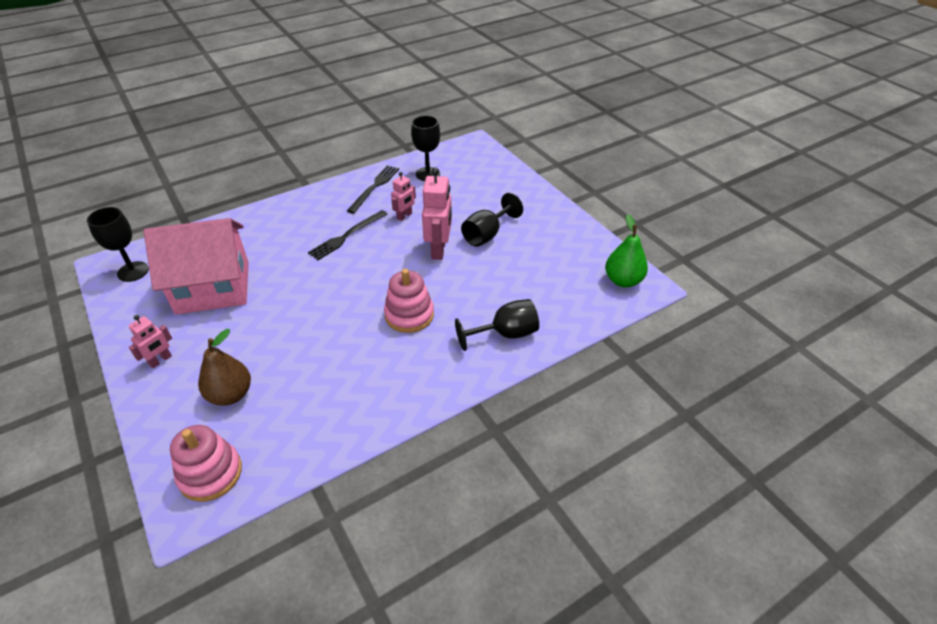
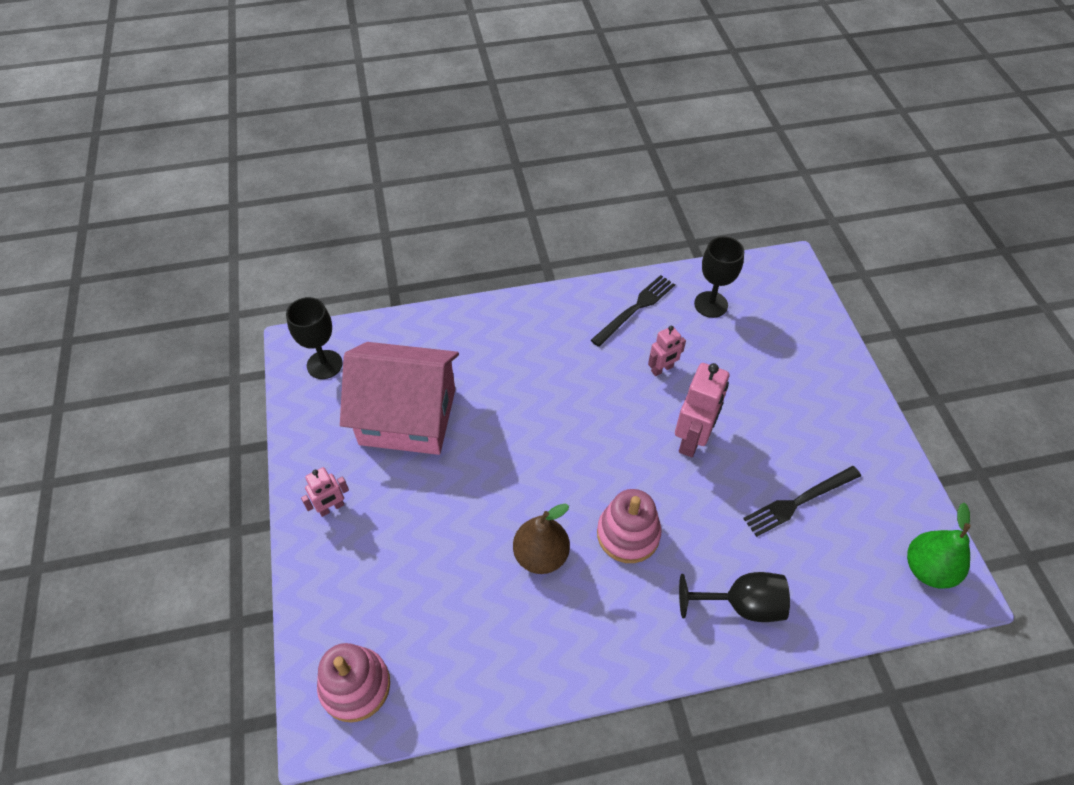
camera: 20 degrees right, 10 degrees up
(230, 394) = (397, 583): brown pear -> brown pear (541, 555)
(347, 236) = (581, 382): black fork -> black fork (799, 501)
(487, 234) = (762, 432): black goblet -> none

